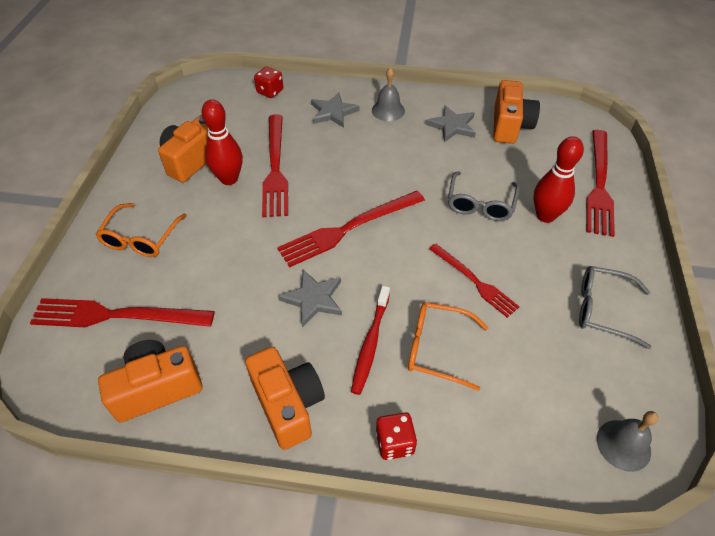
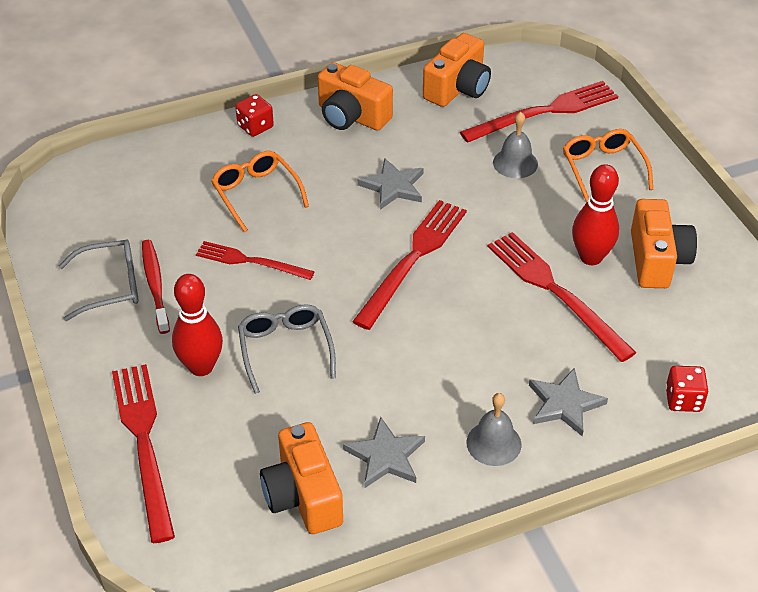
camera: 150 degrees right, 5 degrees down
(370, 343) = (316, 175): red toothbrush -> red toothbrush (155, 285)
(437, 348) = (256, 194): orange glasses -> orange glasses turned 105 degrees counterclockwise
(623, 445) = (75, 190): grey bell -> grey bell (515, 163)

